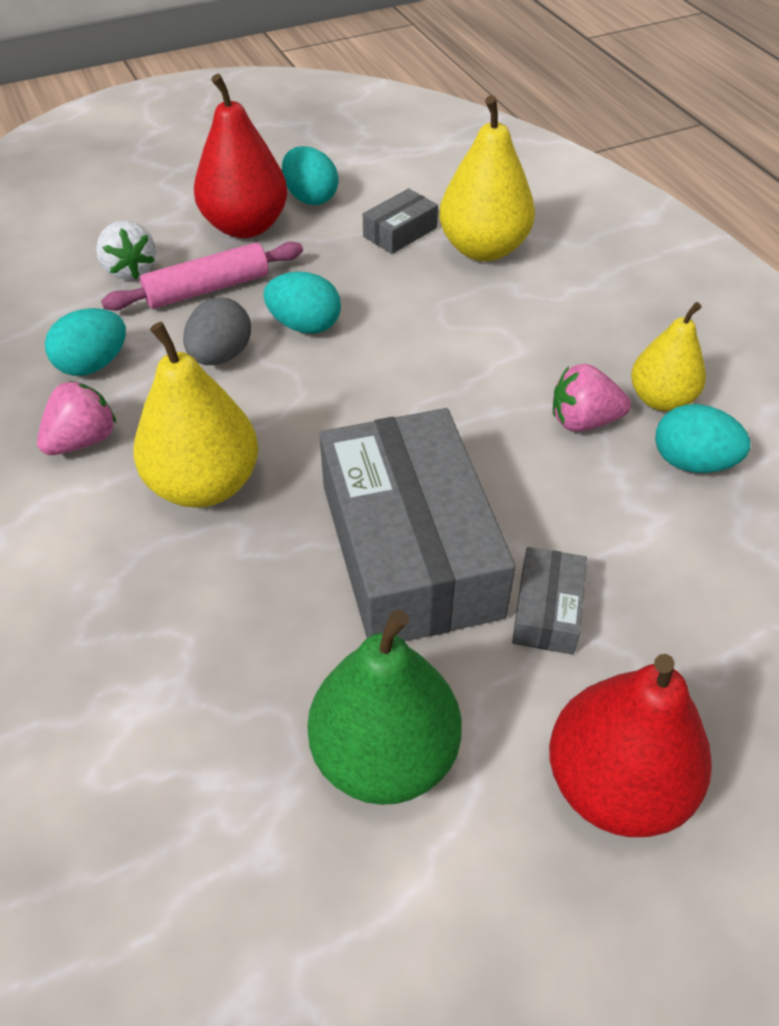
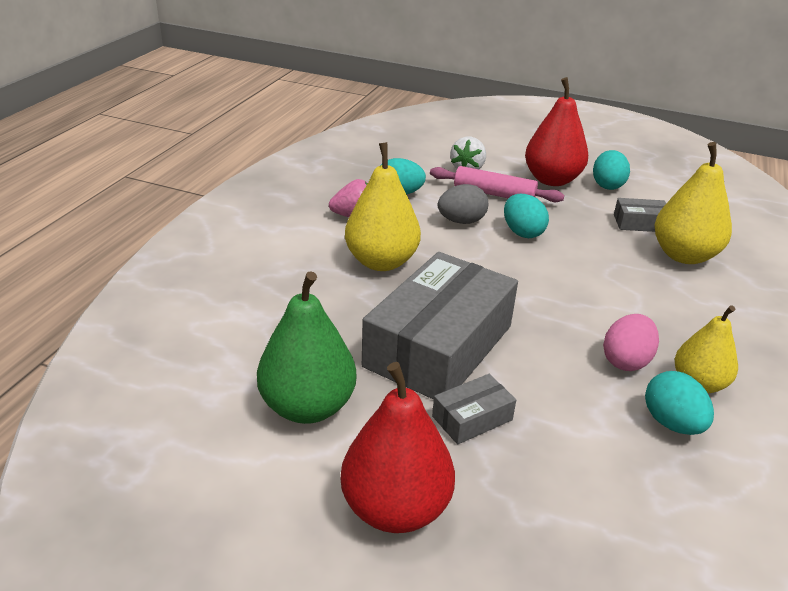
camera: 45 degrees right, 15 degrees down
(583, 421) = (626, 361): pink strawberry -> pink egg

